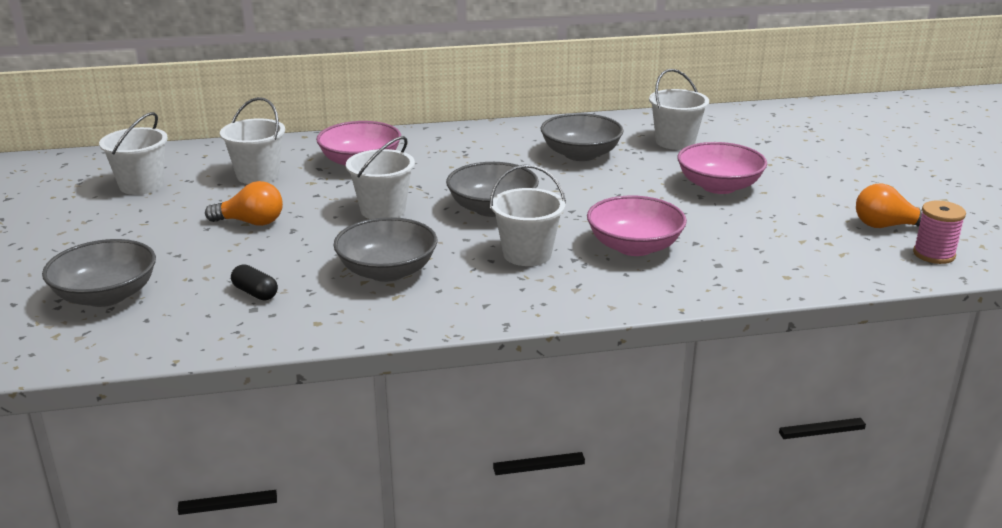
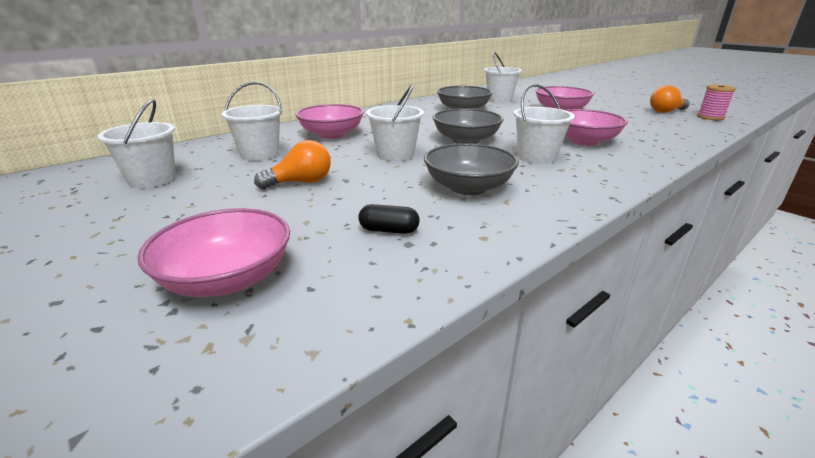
camera: 30 degrees left, 0 degrees up
(106, 295) = (227, 278): grey bowl -> pink bowl

